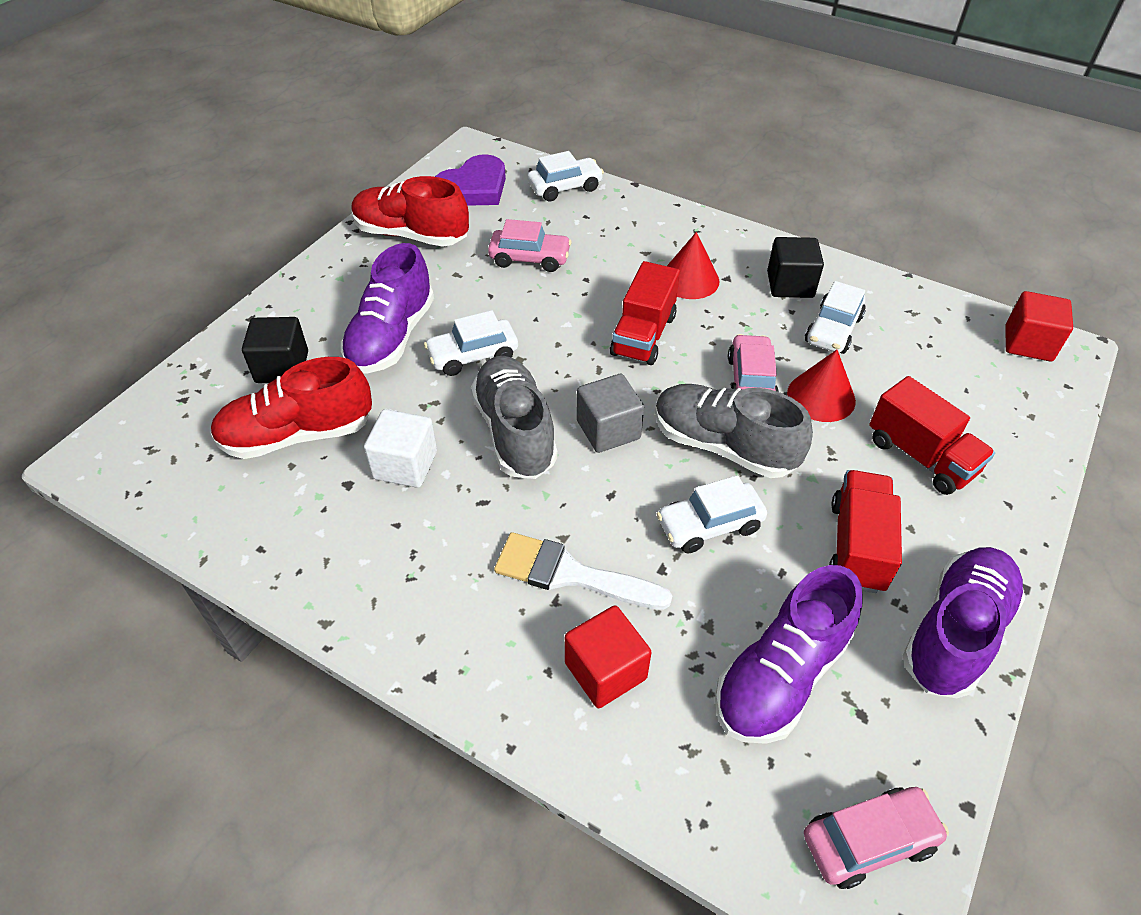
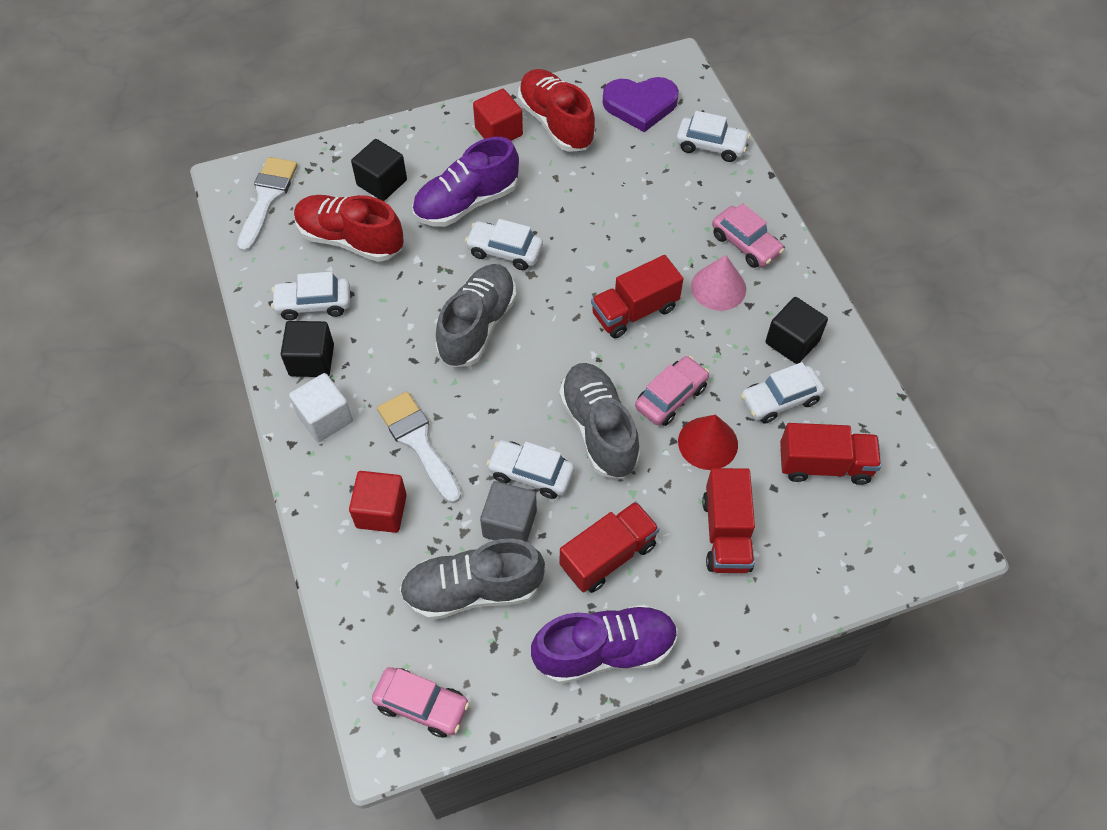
camera: 40 degrees right, 10 degrees up
(156, 451) = (267, 198): none -> white brush
(315, 518) = (313, 304): none -> white car
(369, 574) = (311, 360): none -> black cube
(405, 465) = (392, 303): white cube -> white cube (325, 418)
(530, 258) = (619, 195): pink car -> pink car (745, 244)
(608, 430) = (536, 365): grey cube -> grey cube (509, 523)
(689, 279) = (718, 287): red cone -> pink cone
(781, 675) = (472, 590): purple shoe -> grey shoe
(921, 355) = (824, 465): none -> red truck
(1028, 343) = (926, 516): red cube -> red cube (499, 132)

